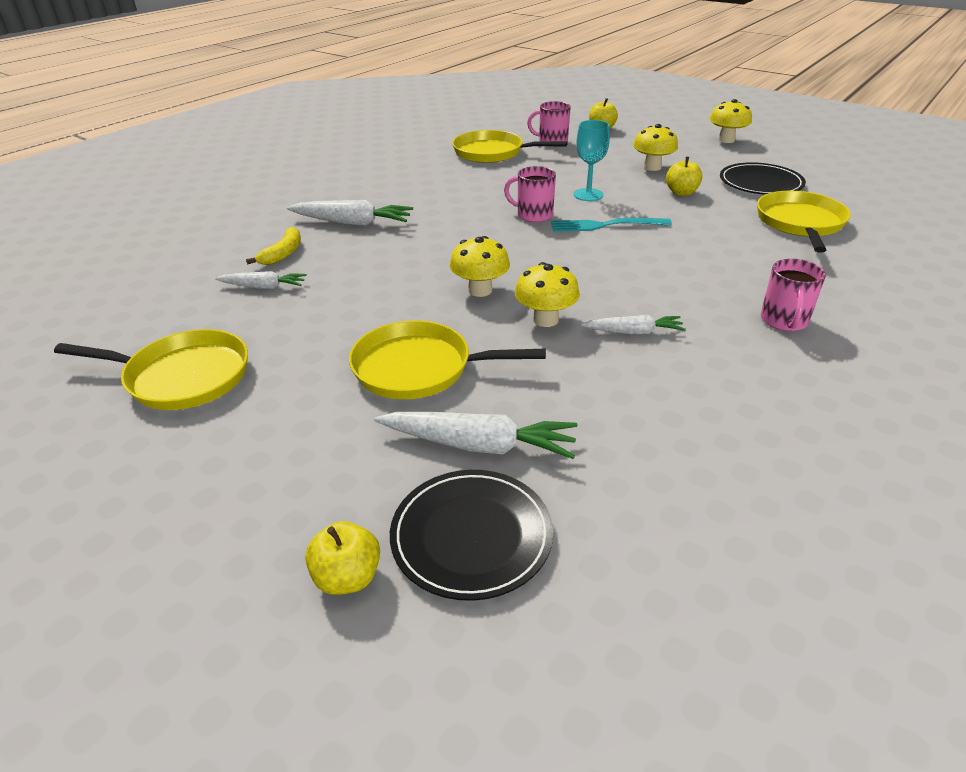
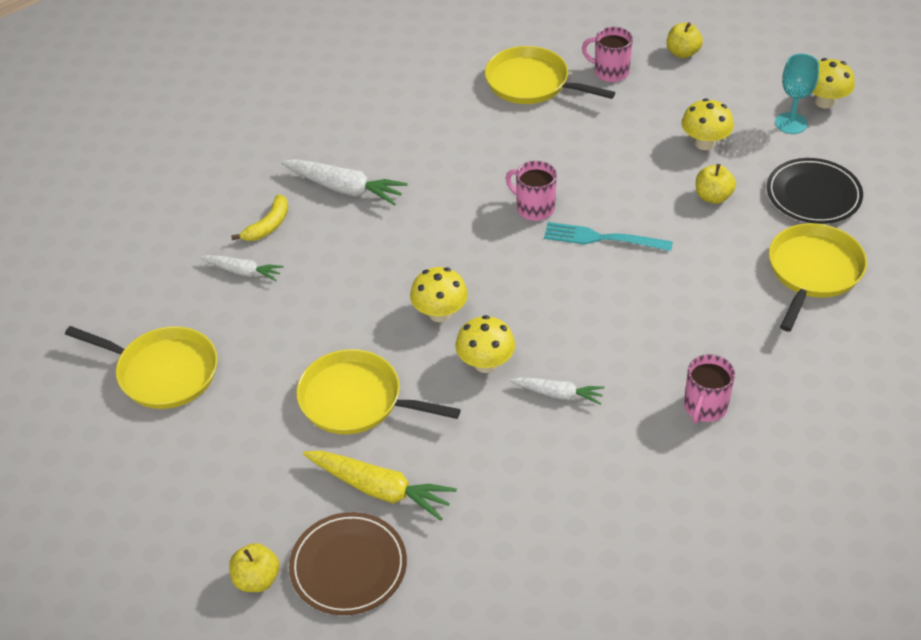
camera: 15 degrees right, 10 degrees up
(471, 536) = (348, 566): black plate -> brown plate
(478, 445) = (379, 489): white carrot -> yellow carrot
(588, 195) = (607, 183): turquoise goblet -> turquoise goblet (791, 123)

